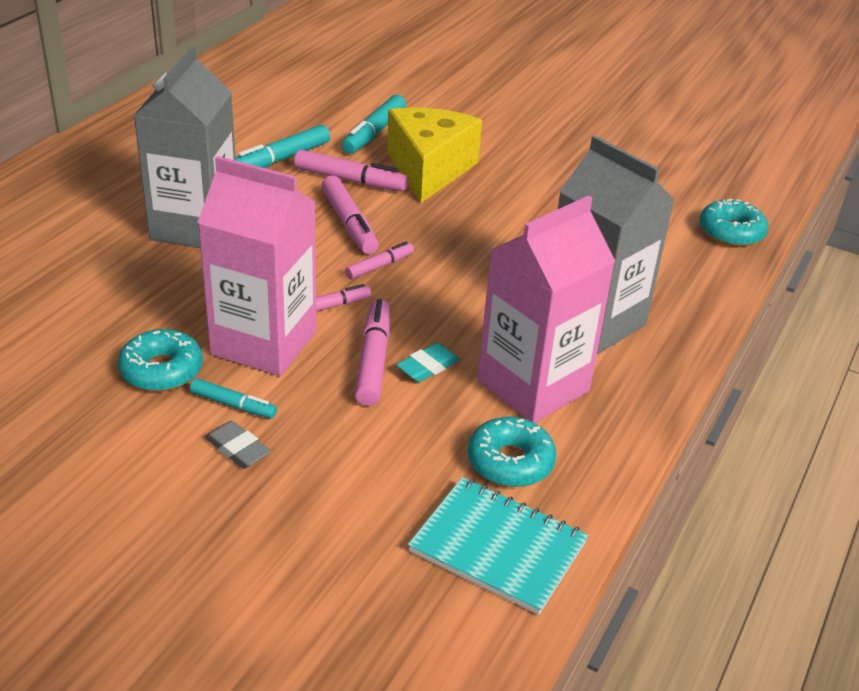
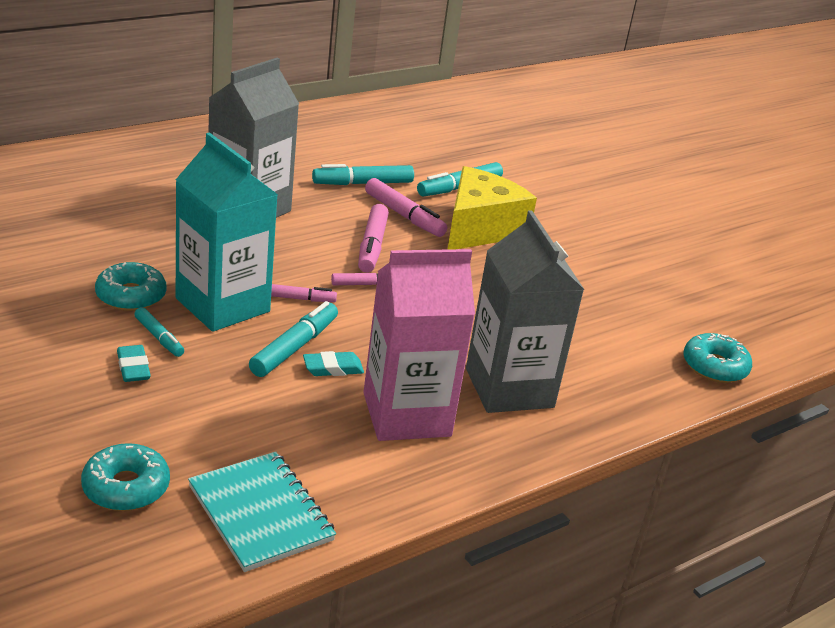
camera: 25 degrees right, 5 degrees down
(237, 449) = (133, 367): grey eraser -> turquoise eraser
(264, 343) = (222, 305): pink carton -> turquoise carton
(373, 360) = (294, 347): pink marker -> turquoise marker
(510, 462) = (331, 460): turquoise donut -> turquoise donut (126, 487)

